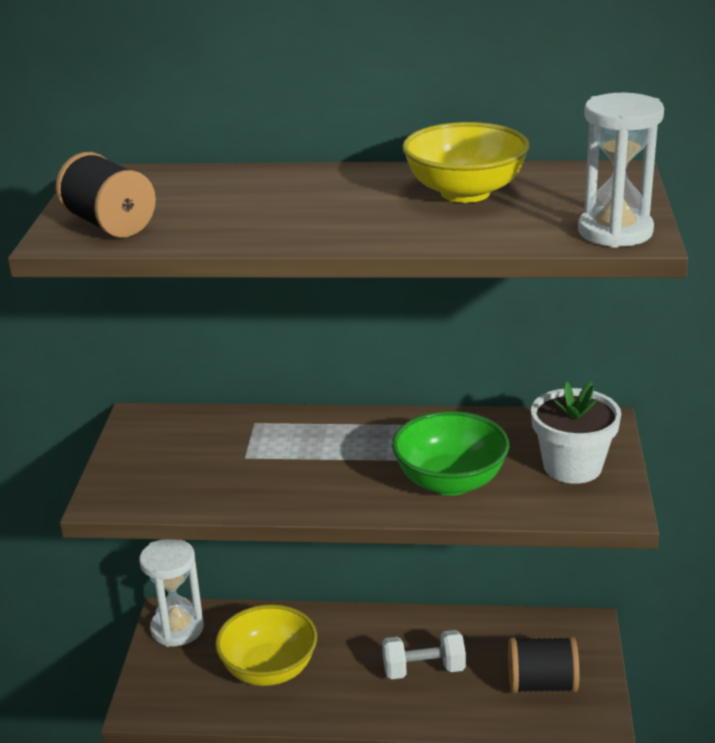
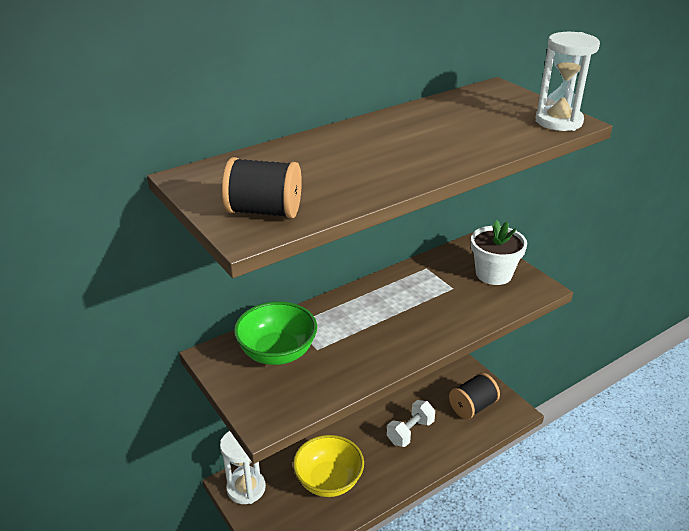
camera: 40 degrees left, 5 degrees up
(450, 482) = (448, 310): green bowl -> green bowl (277, 352)
(465, 193) = (444, 121): yellow bowl -> none

